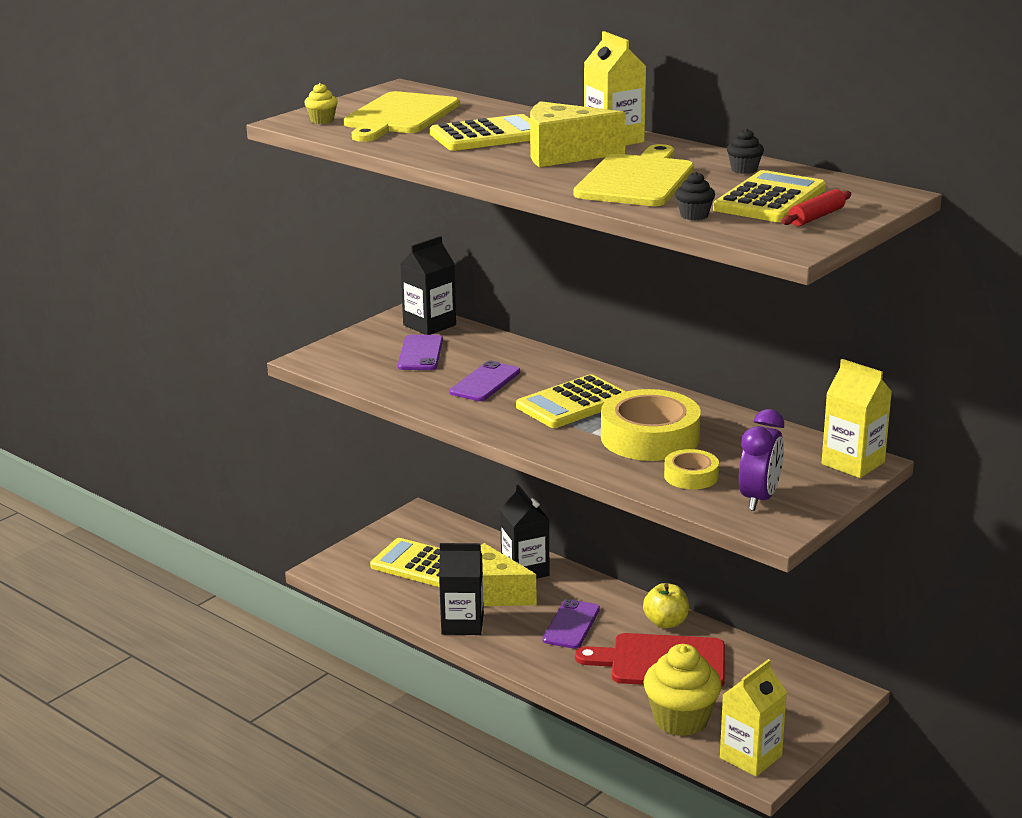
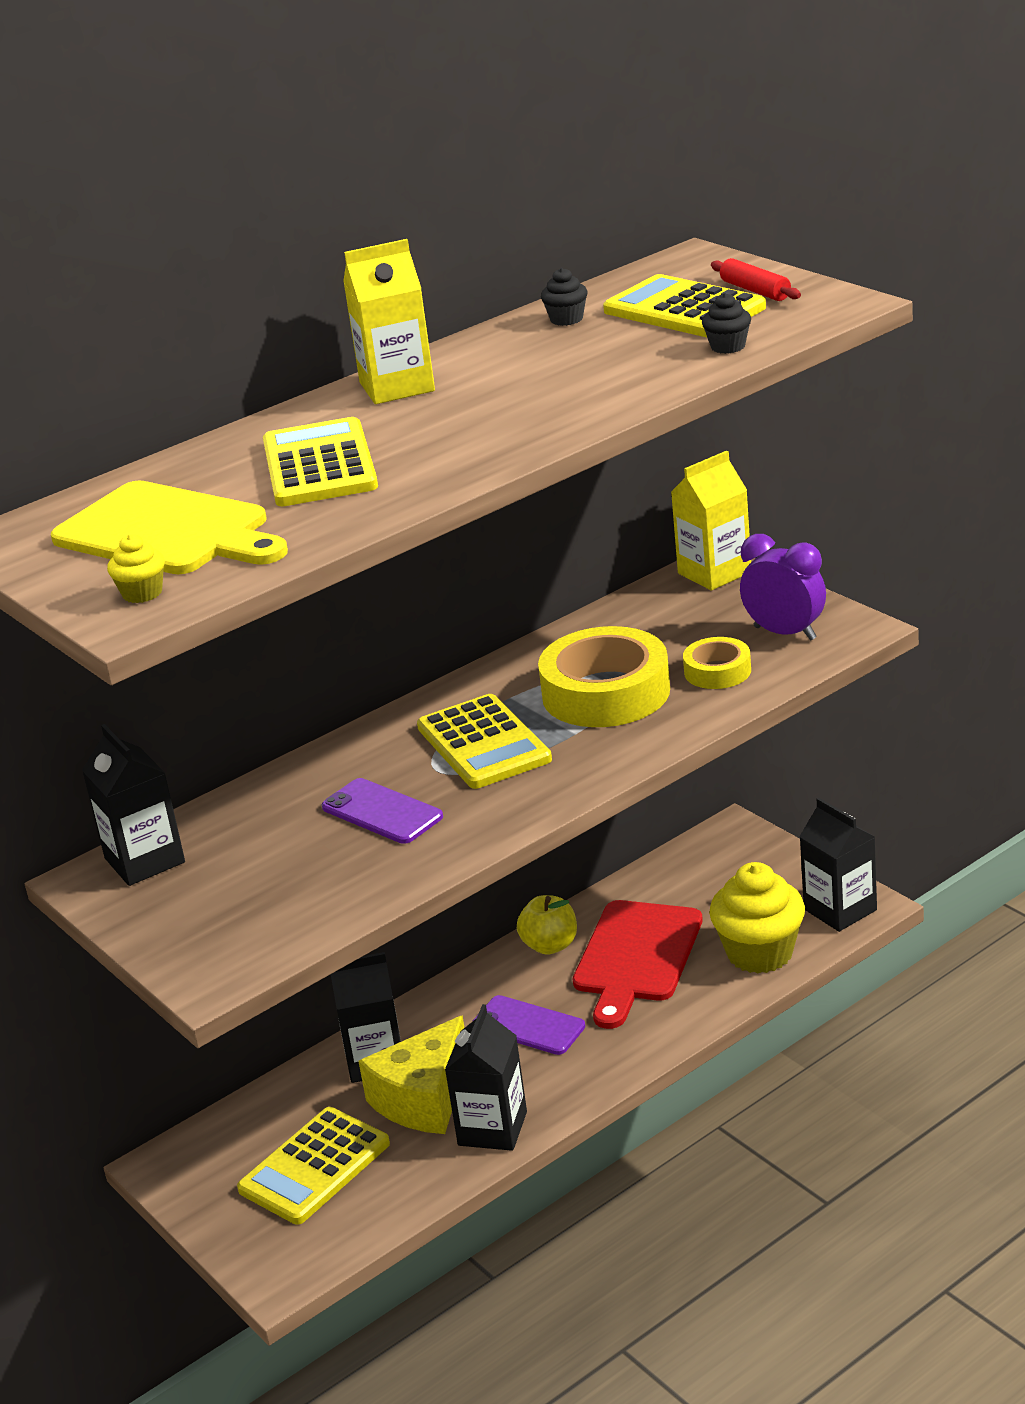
camera: 75 degrees left, 5 degrees up
(420, 353) = (249, 869): purple phone -> none
(564, 154) = (442, 416): yellow cheese -> none
(636, 180) = (576, 375): yellow cutting board -> none
(750, 757) = (840, 910): yellow carton -> black carton

